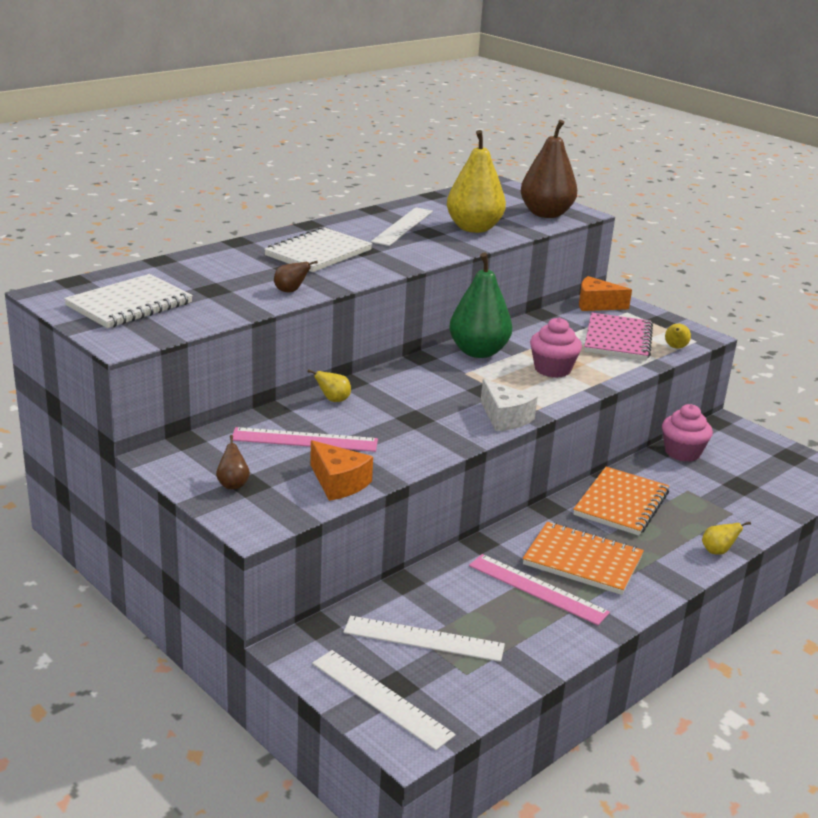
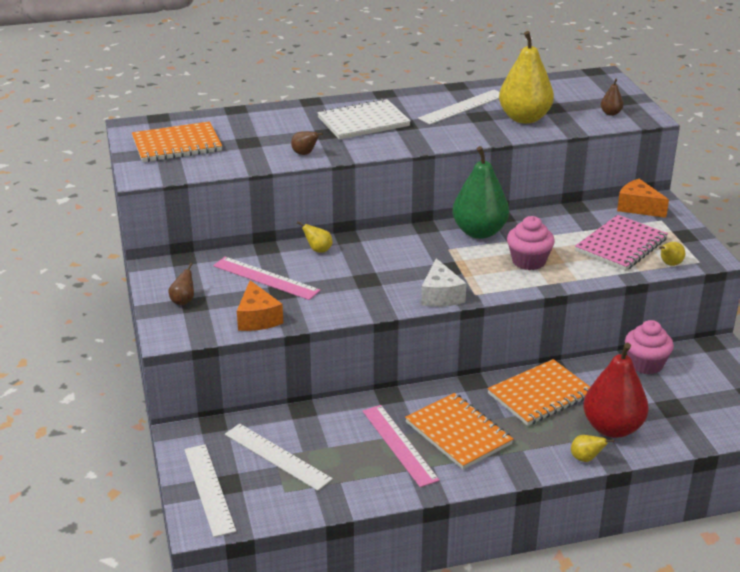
camera: 30 degrees right, 5 degrees up
(129, 305) = (177, 145): white notebook -> orange notebook
(546, 214) = (610, 113): brown pear -> brown pear, size x0.42
(711, 517) = (612, 428): none -> red pear

